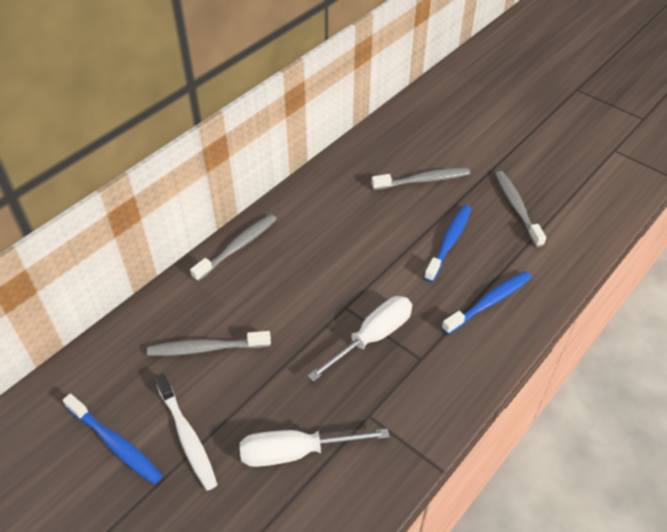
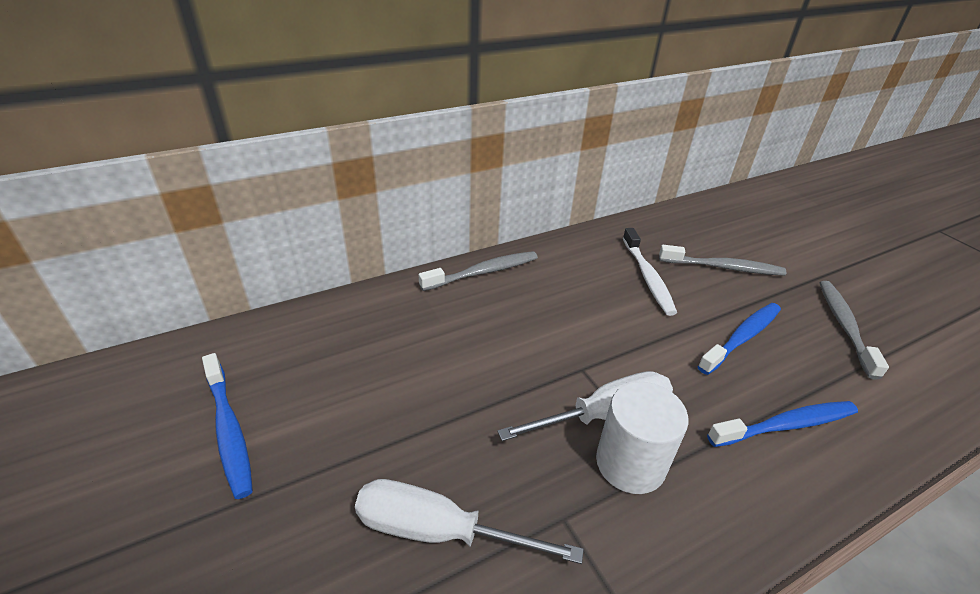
camera: 20 degrees right, 10 degrees down
(187, 436) = (314, 453): white toothbrush -> white toothbrush (647, 277)
(207, 348) = (395, 360): grey toothbrush -> none
(398, 365) = (630, 463): none -> white cylinder

